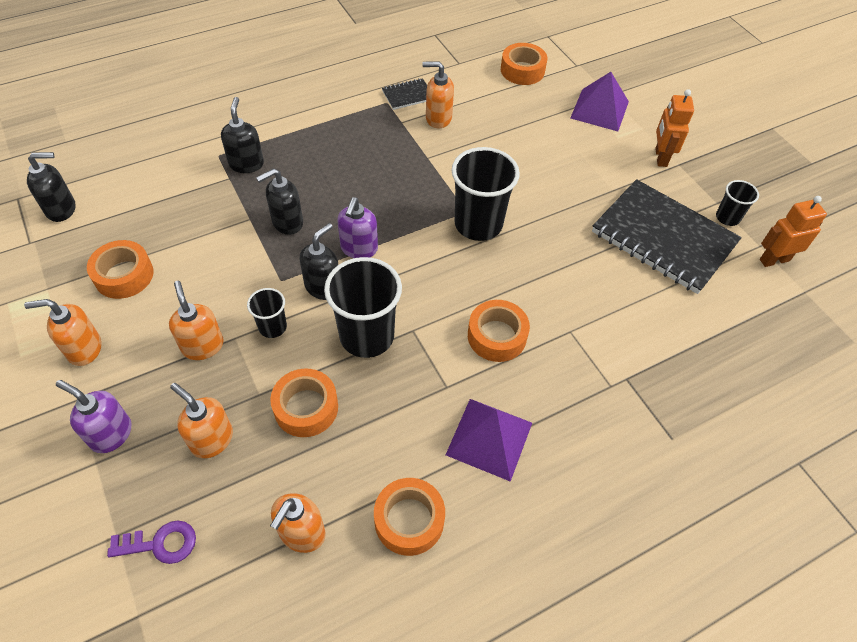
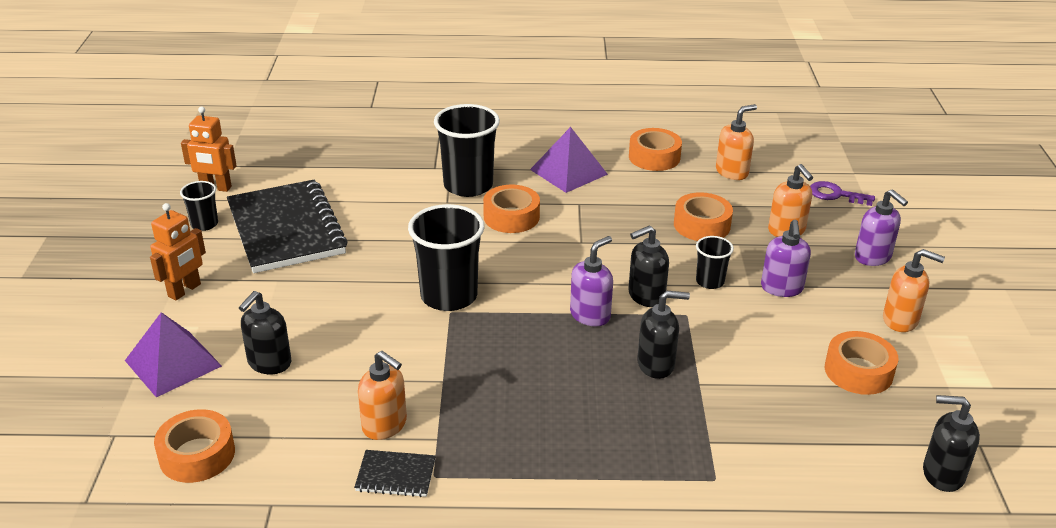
camera: 150 degrees left, 20 degrees down
(203, 346) = (781, 288): orange soap dispenser -> purple soap dispenser
(246, 164) = (679, 452): black soap dispenser -> black soap dispenser (269, 363)
(367, 336) = (625, 250): black cup -> black cup (468, 185)

